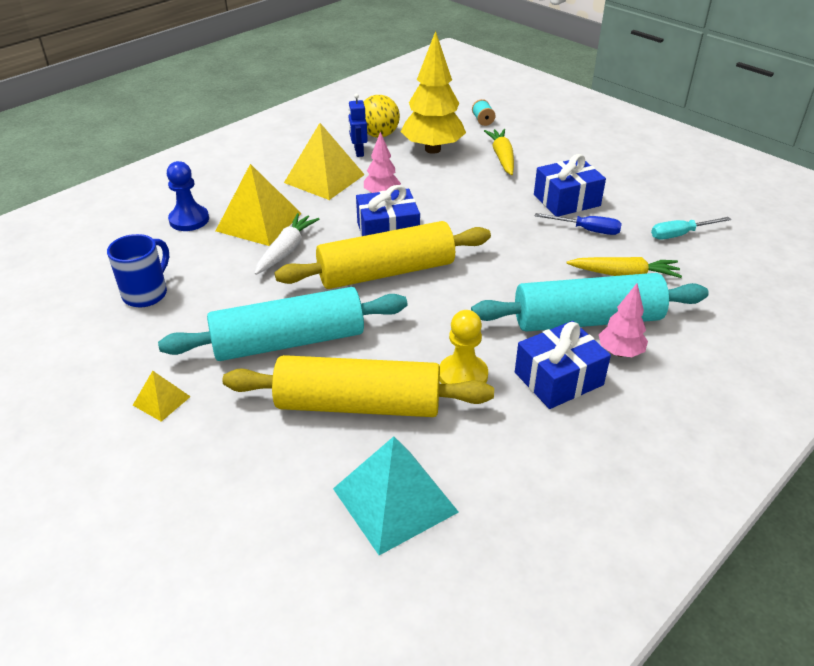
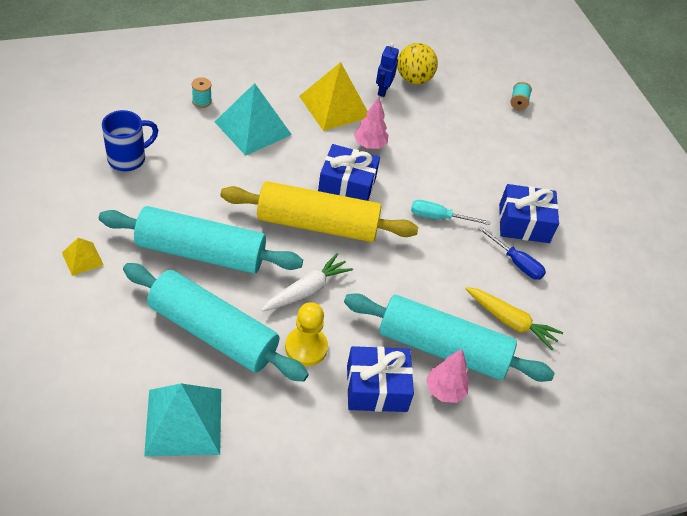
camera: 20 degrees right, 10 degrees up
(189, 220) = (201, 101): blue pawn -> turquoise spool
(258, 222) = (252, 128): yellow pyramid -> turquoise pyramid
(286, 250) = (255, 166): white carrot -> white carrot (307, 290)
(358, 404) = (213, 332): yellow rolling pin -> turquoise rolling pin
(432, 149) = (448, 115): yellow tree -> none
(502, 157) = (503, 151): yellow carrot -> none
(680, 234) = (596, 306): turquoise screwdriver -> turquoise screwdriver (439, 217)

